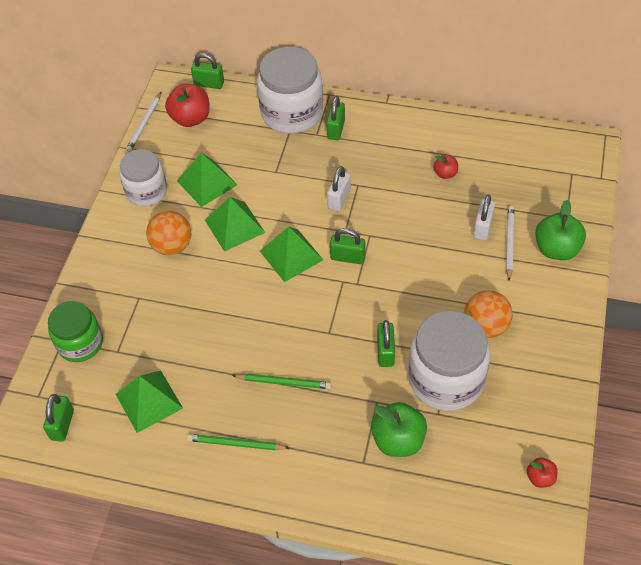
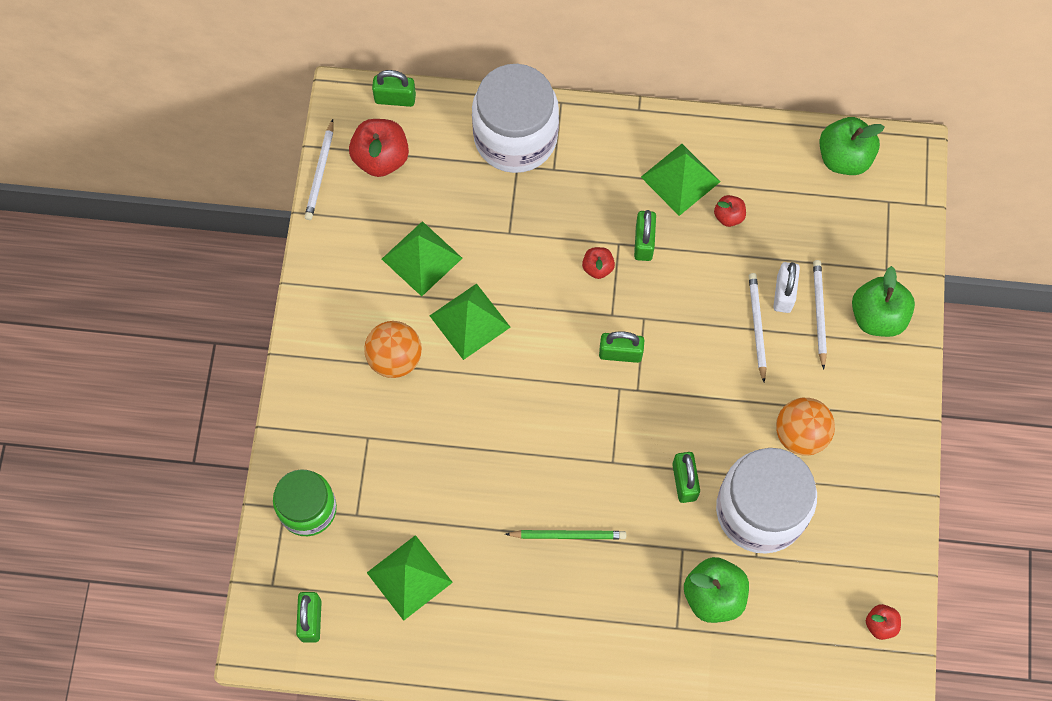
camera: 10 degrees left, 15 degrees up
(146, 191) = (345, 279): white jar -> none
(236, 444) = (524, 621): green pencil -> none
(291, 255) = (549, 357): green pyramid -> green pyramid (680, 179)
(336, 129) = (578, 159): green padlock -> green padlock (643, 242)
(339, 199) = (597, 268): white padlock -> red apple
(458, 248) = (756, 326): none -> white pencil
(539, 143) = (844, 158): none -> green apple

